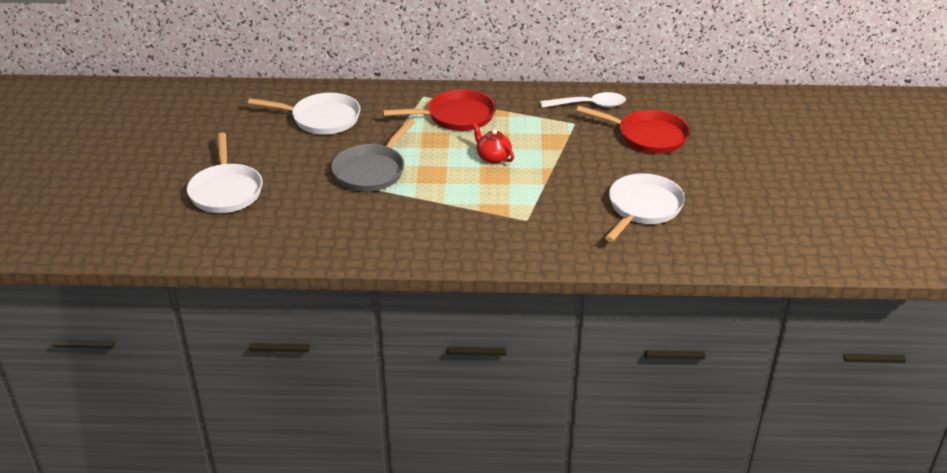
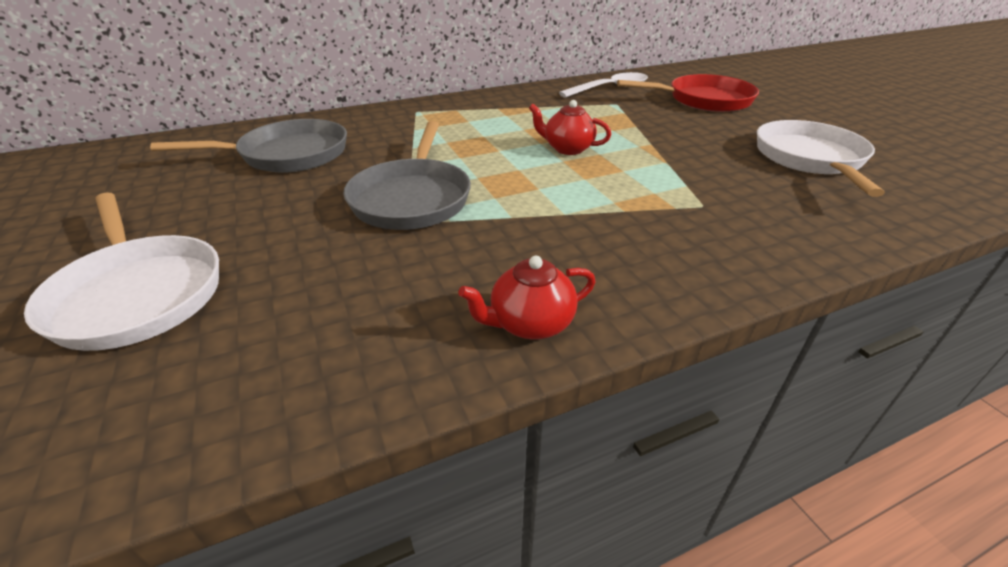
camera: 25 degrees left, 0 degrees up
(321, 119) = (287, 155): white pan -> grey pan
(376, 251) = (530, 324): none -> red teapot
(456, 116) = (476, 121): red pan -> none

